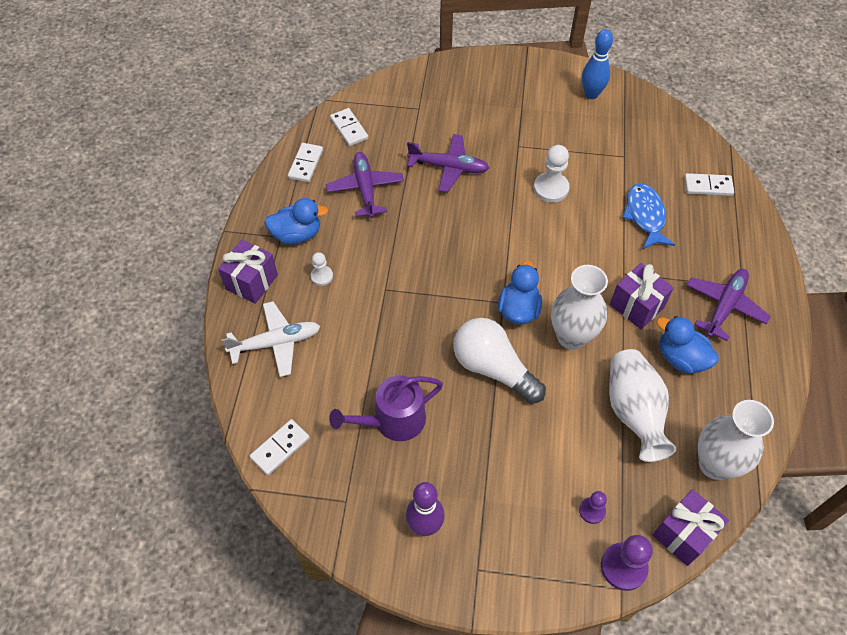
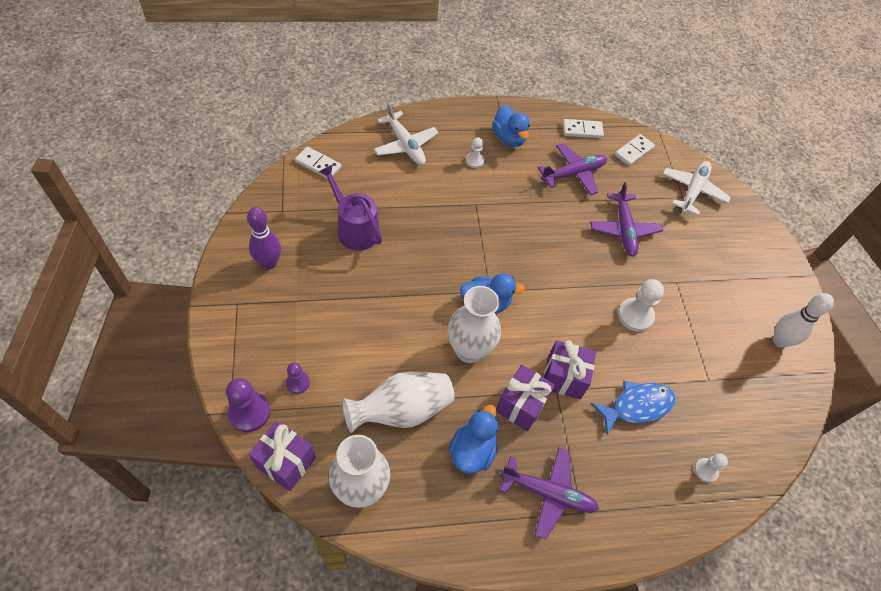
camera: 70 degrees right, 0 degrees up
(252, 282) = (455, 120): purple gift -> purple gift (564, 378)
(413, 98) = (693, 191): none -> white plane
(493, 368) = (419, 291): white light bulb -> none
(591, 94) = (780, 341): blue bowling pin -> white bowling pin
(708, 186) = (706, 470): white domino -> white pawn

